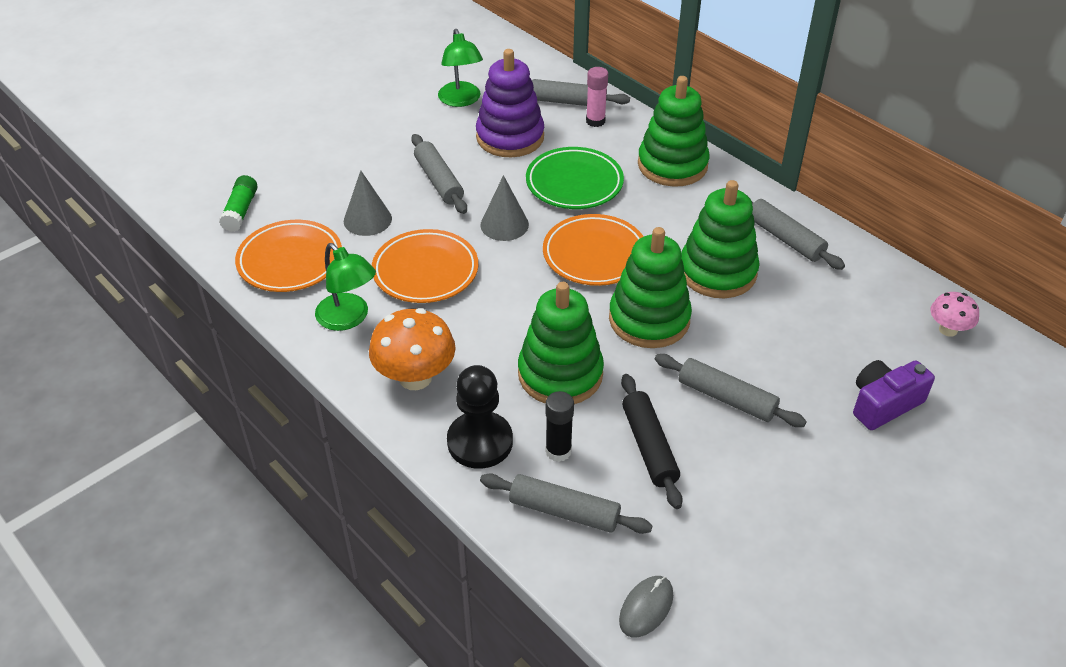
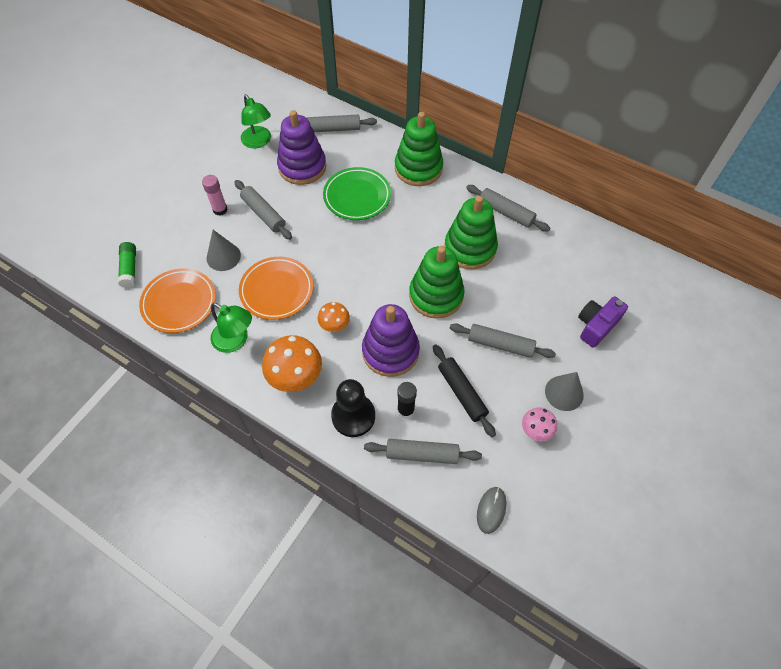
camera: 15 degrees left, 15 degrees up
(491, 327) = (334, 325): none -> orange mushroom
(504, 224) = (319, 240): grey cone -> grey cone (564, 393)
(560, 374) = (390, 351): green stacking toy -> purple stacking toy
(594, 255) = (387, 252): orange plate -> none
(595, 121) = (357, 142): pink glue stick -> pink glue stick (220, 210)
(948, 330) = (621, 261): pink mushroom -> pink mushroom (536, 430)

